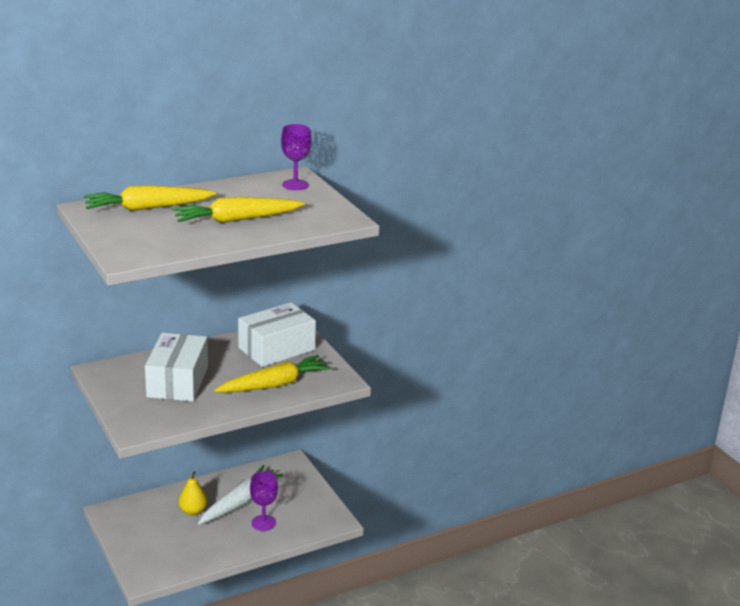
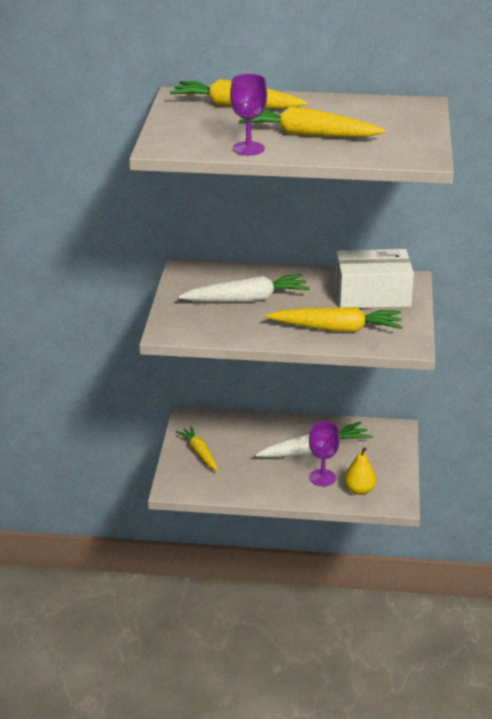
camera: 35 degrees right, 5 degrees up
(142, 540) = (199, 453): none -> yellow carrot
(177, 381) = (247, 299): white box -> white carrot
(193, 511) = (265, 443): yellow pear -> yellow pear (359, 490)
(295, 185) = (410, 113): purple goblet -> purple goblet (248, 148)

